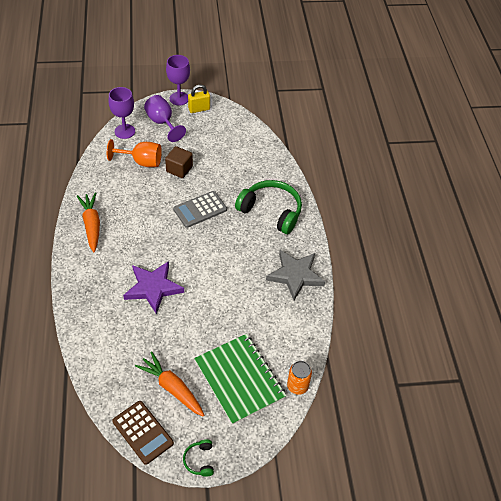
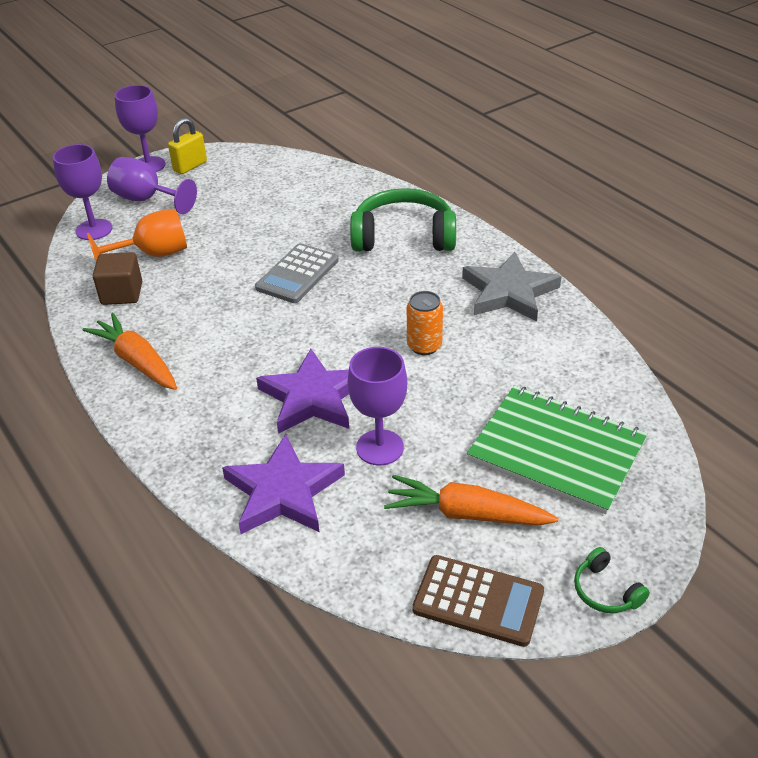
camera: 25 degrees left, 10 degrees down
(104, 331) = (283, 491): none -> purple star
(162, 332) = (380, 447): none -> purple goblet
(179, 169) = (221, 241): brown cube -> brown cube (122, 293)
(297, 386) = (646, 418): orange can -> orange can (424, 346)

